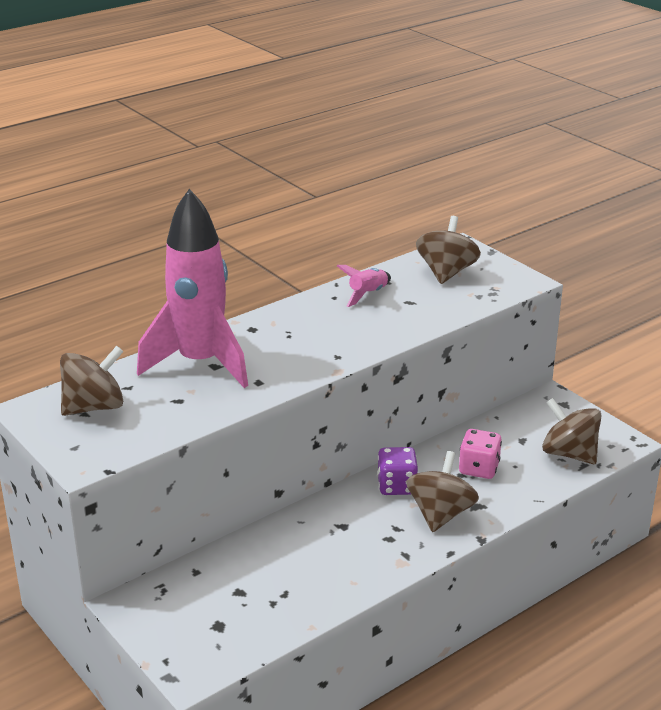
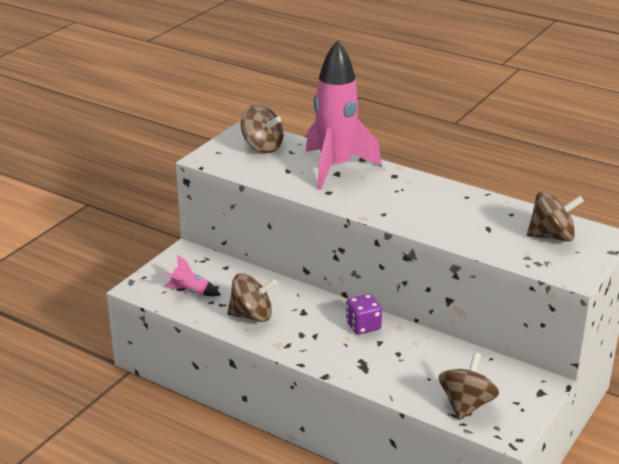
camera: 70 degrees right, 0 degrees up
(368, 294) = (483, 209): pink rocket -> pink rocket (190, 291)
(440, 514) = (342, 352): brown spinning top -> brown spinning top (252, 315)
(479, 468) = (411, 360): pink dice -> none

